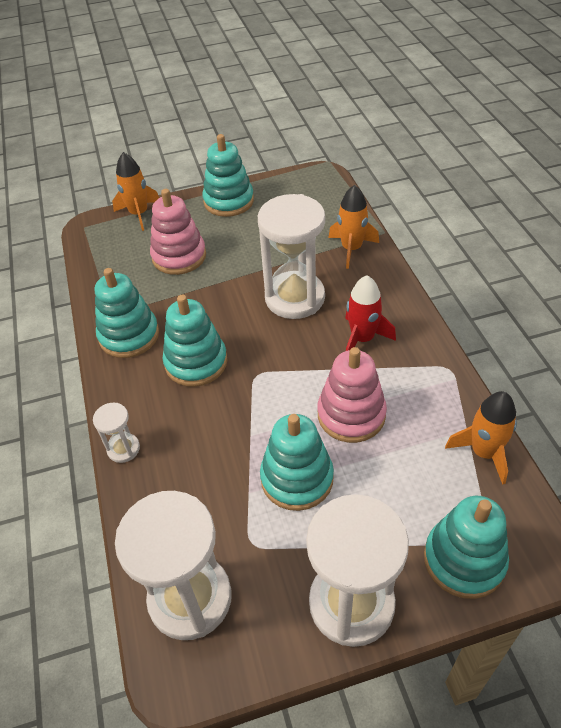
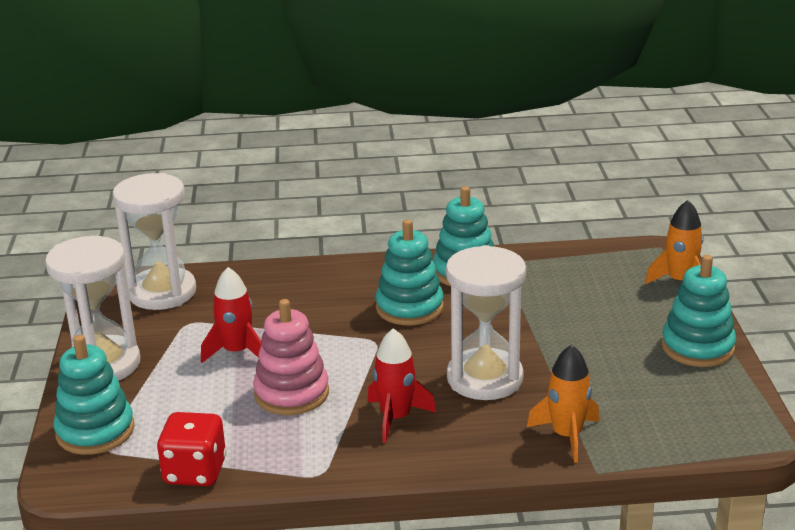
camera: 100 degrees right, 20 degrees down
(123, 449) = (322, 267): white hourglass -> none
(179, 256) = (587, 305): pink stacking toy -> none
(297, 478) = (237, 352): turquoise stacking toy -> red rocket
(484, 452) = (195, 472): orange rocket -> red dice

